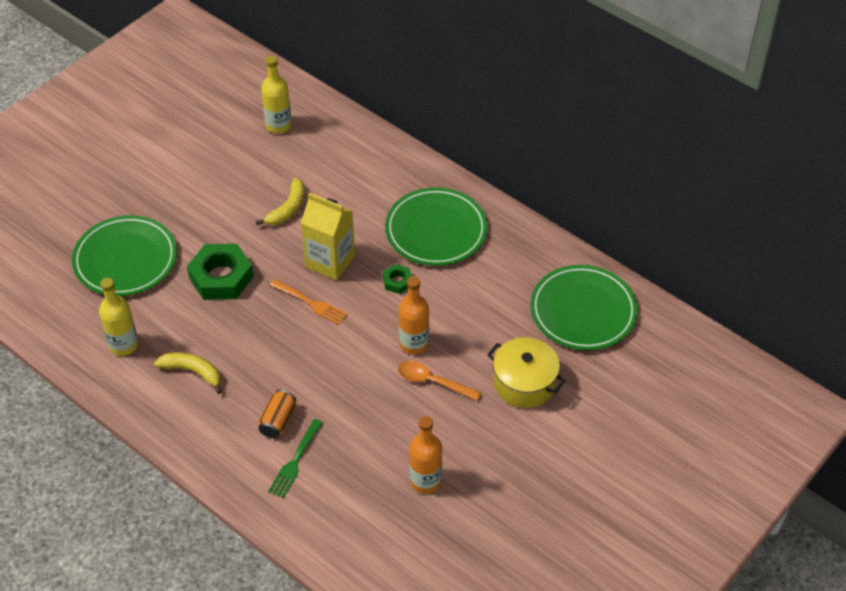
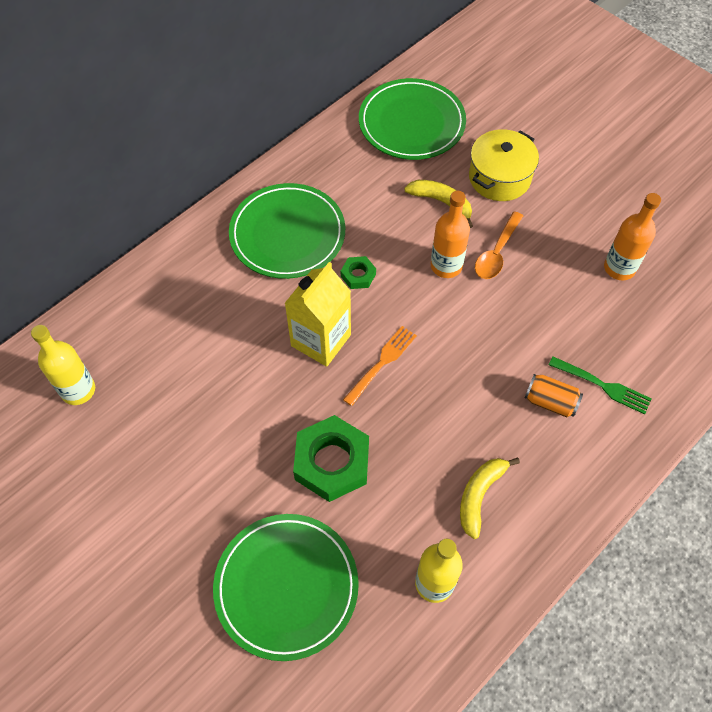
camera: 85 degrees left, 10 degrees up
(288, 209) = (228, 383): yellow banana -> yellow banana (442, 202)

